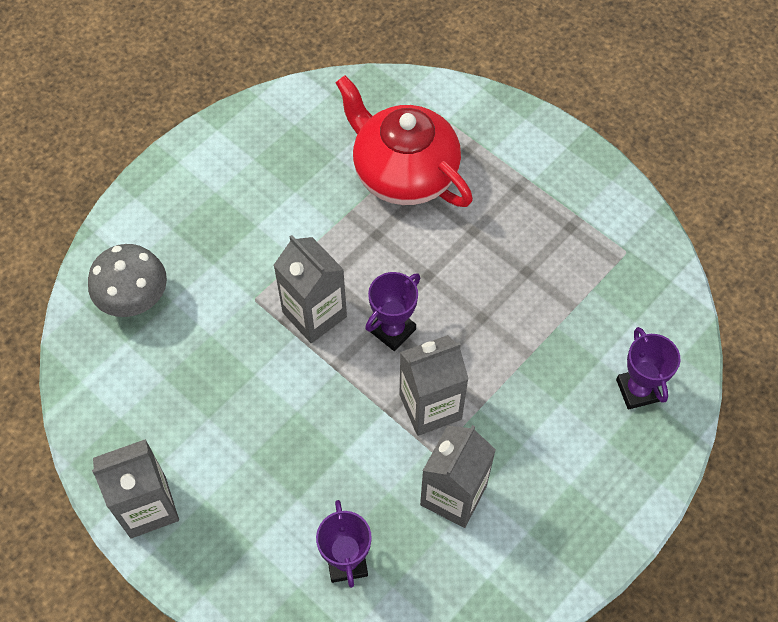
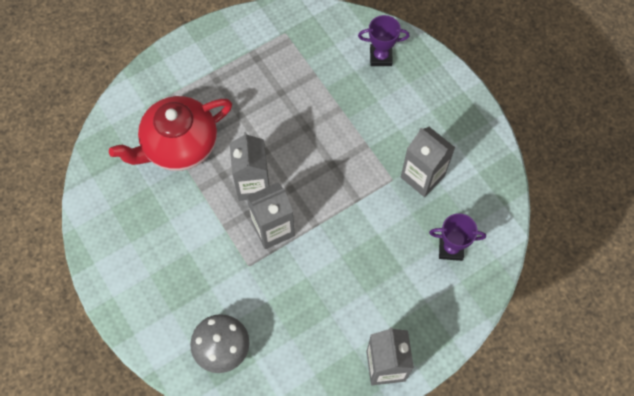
camera: 75 degrees left, 5 degrees up
(393, 330) = (299, 183): purple trophy -> none
(430, 407) = (360, 174): grey carton -> grey carton (253, 184)

